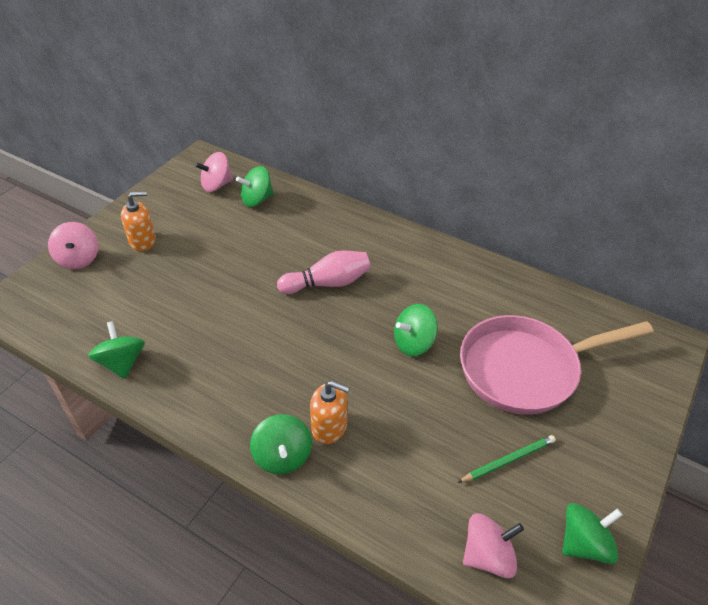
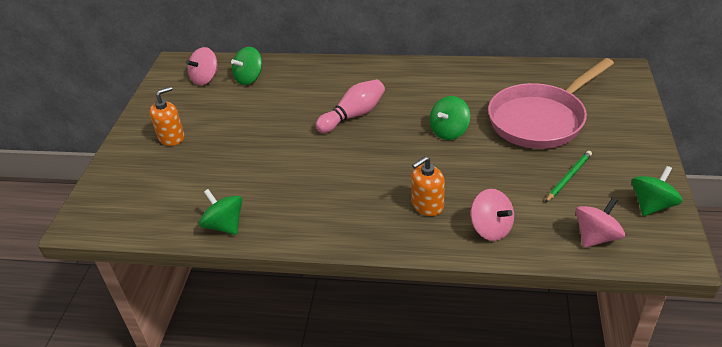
camera: 20 degrees left, 5 degrees down
(78, 259) = (122, 169): pink spinning top -> pink spinning top (491, 228)
(282, 456) = (406, 236): green spinning top -> none
(329, 427) = (427, 205): orange soap dispenser -> orange soap dispenser turned 150 degrees clockwise

